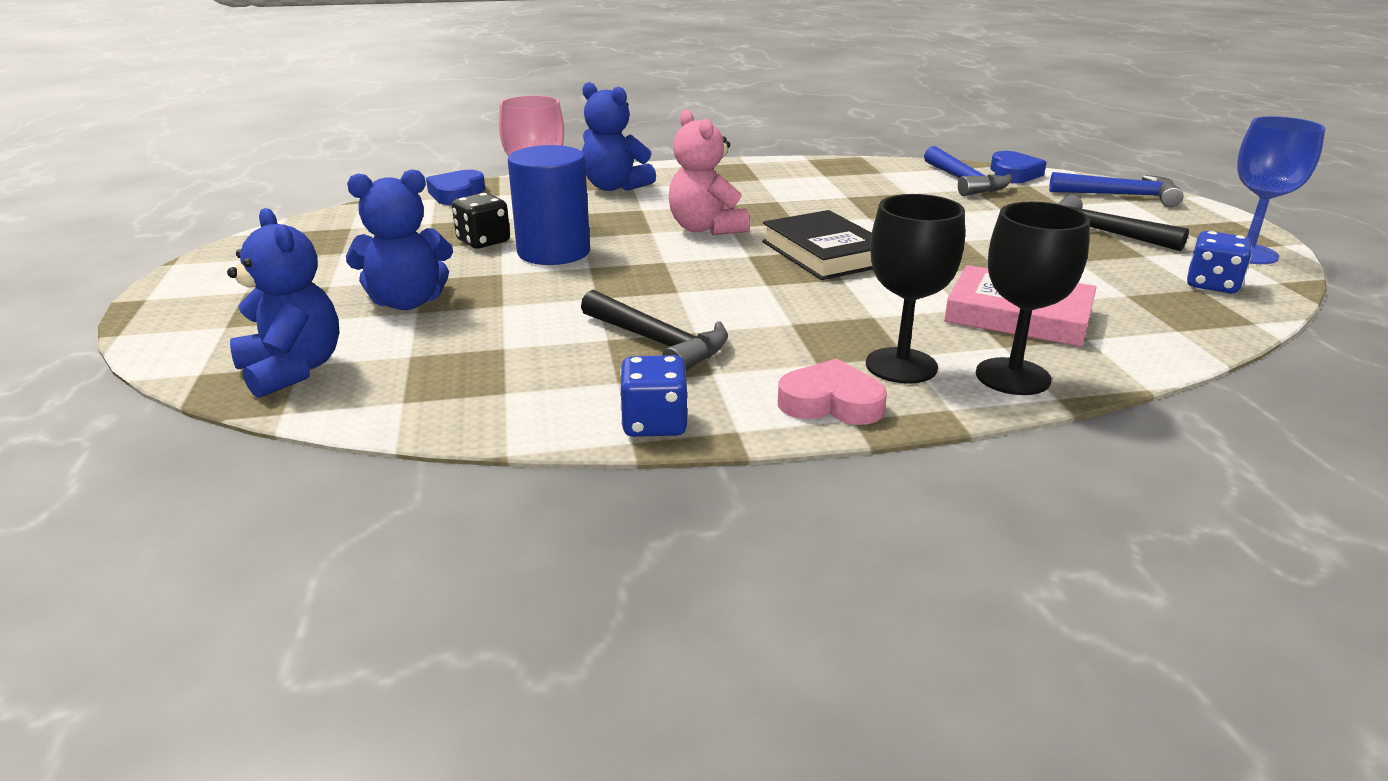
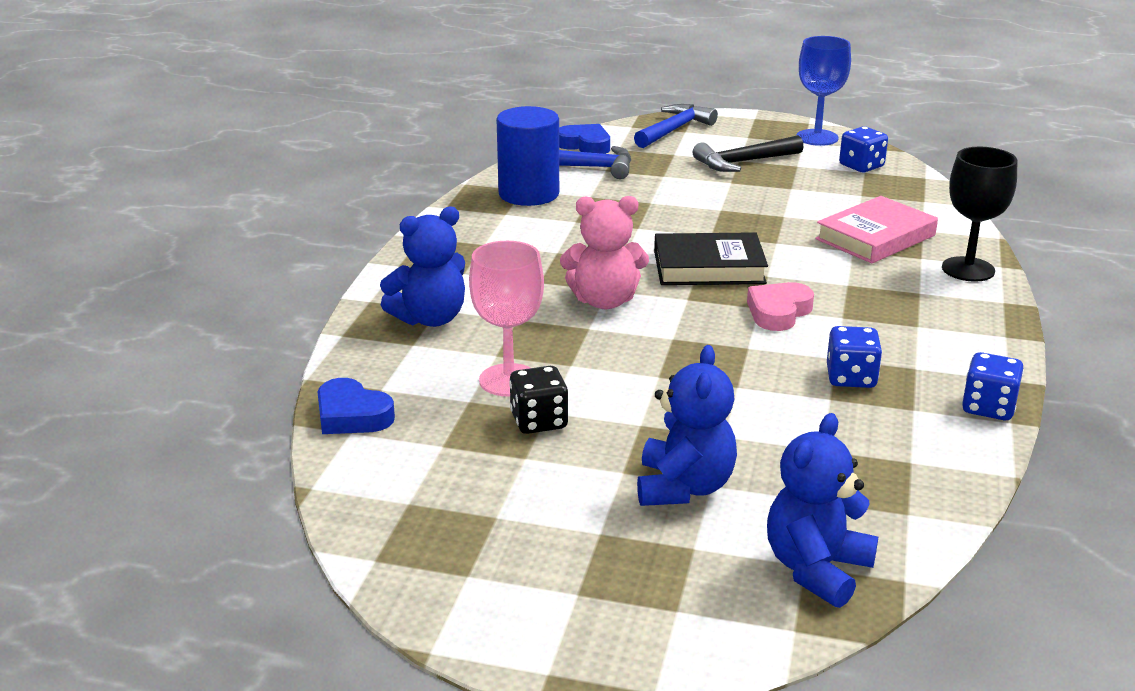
camera: 65 degrees left, 0 degrees up
(292, 370) = (816, 569): blue teddy bear -> blue teddy bear turned 45 degrees counterclockwise
(554, 252) = (604, 387): blue cylinder -> blue cylinder (529, 194)
(658, 343) = (851, 378): black hammer -> blue dice
(831, 403) = (981, 337): pink heart -> pink heart (778, 312)
(901, 366) = (936, 298): black goblet -> none

